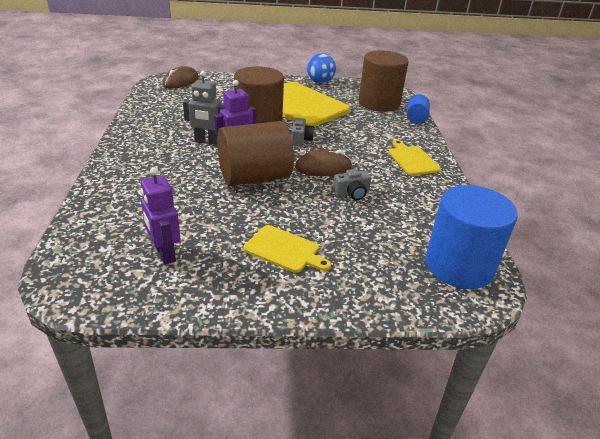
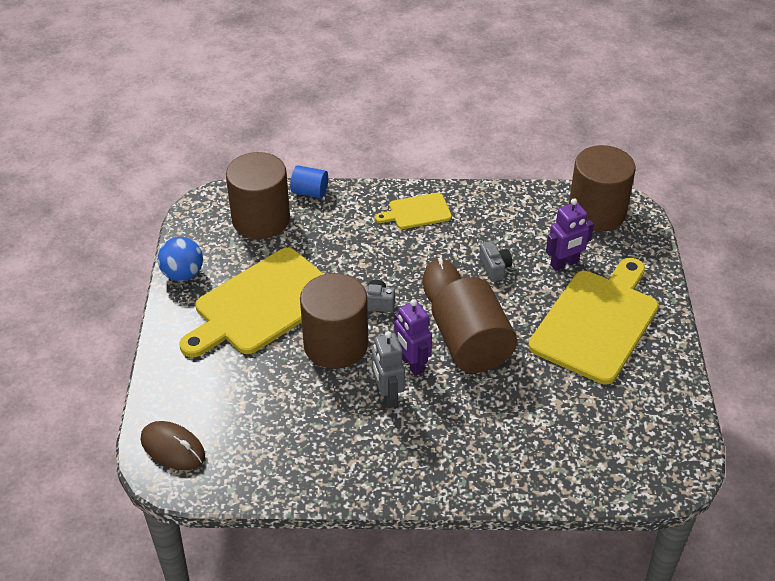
camera: 85 degrees left, 10 degrees up
(164, 254) = (620, 409): purple robot -> purple robot (564, 264)
(206, 141) = (387, 396): grey robot -> grey robot turned 150 degrees clockwise
(284, 250) = (597, 322): yellow cutting board -> yellow cutting board, size x2.06
(459, 266) = (596, 212): blue cylinder -> brown cylinder

